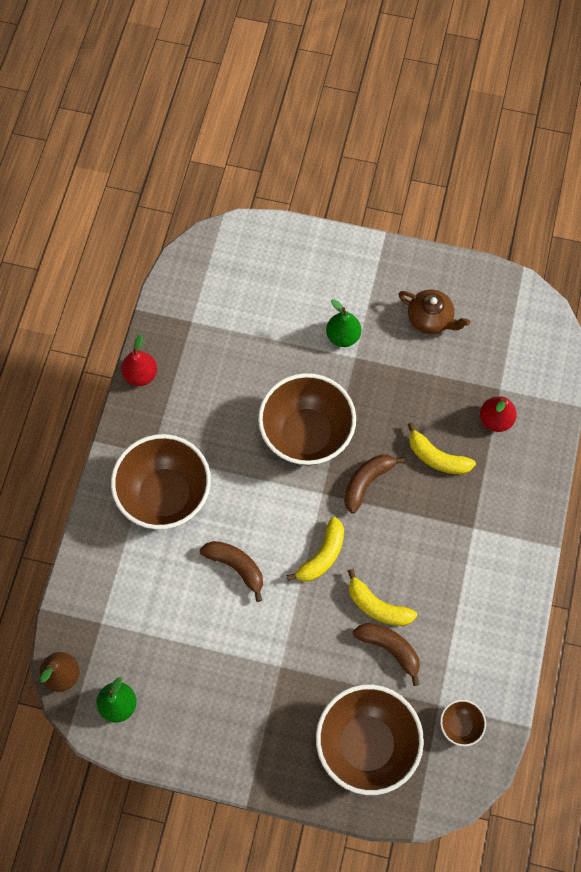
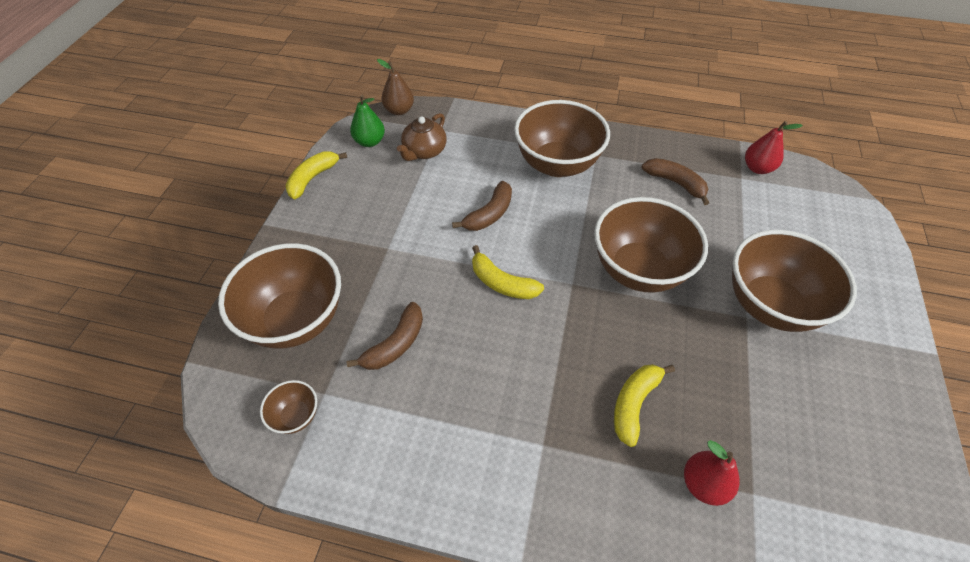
camera: 90 degrees right, 15 degrees down
(141, 375) = (673, 145): red pear -> red pear (757, 168)
(343, 336) = (770, 305): green pear -> brown bowl
(366, 482) = (590, 325): brown banana -> brown banana (675, 183)
(377, 606) = (444, 333): yellow banana -> yellow banana (312, 178)
(430, 319) = (830, 404): brown teapot -> brown teapot (424, 151)

